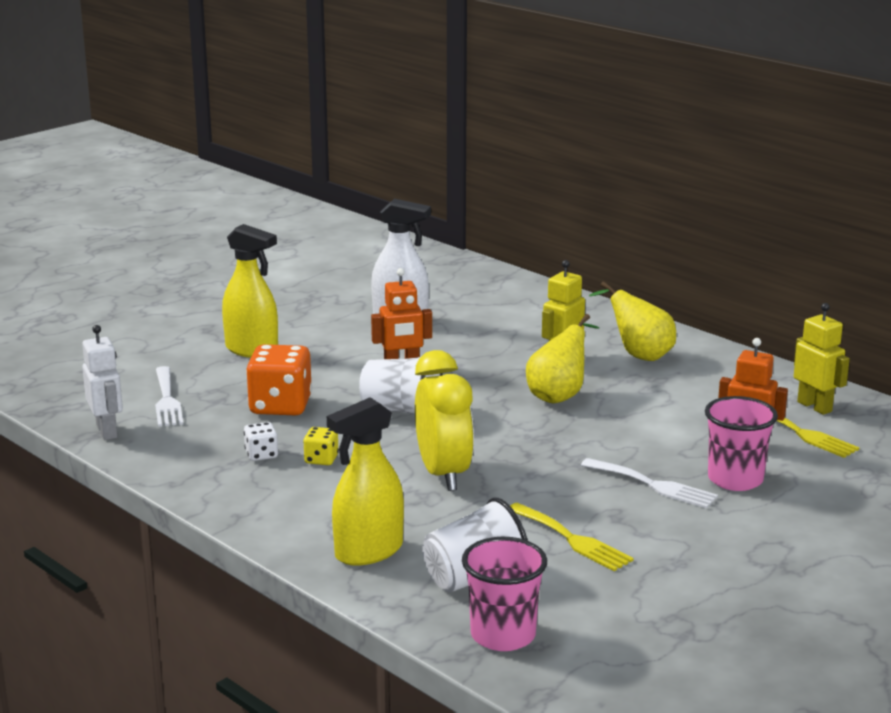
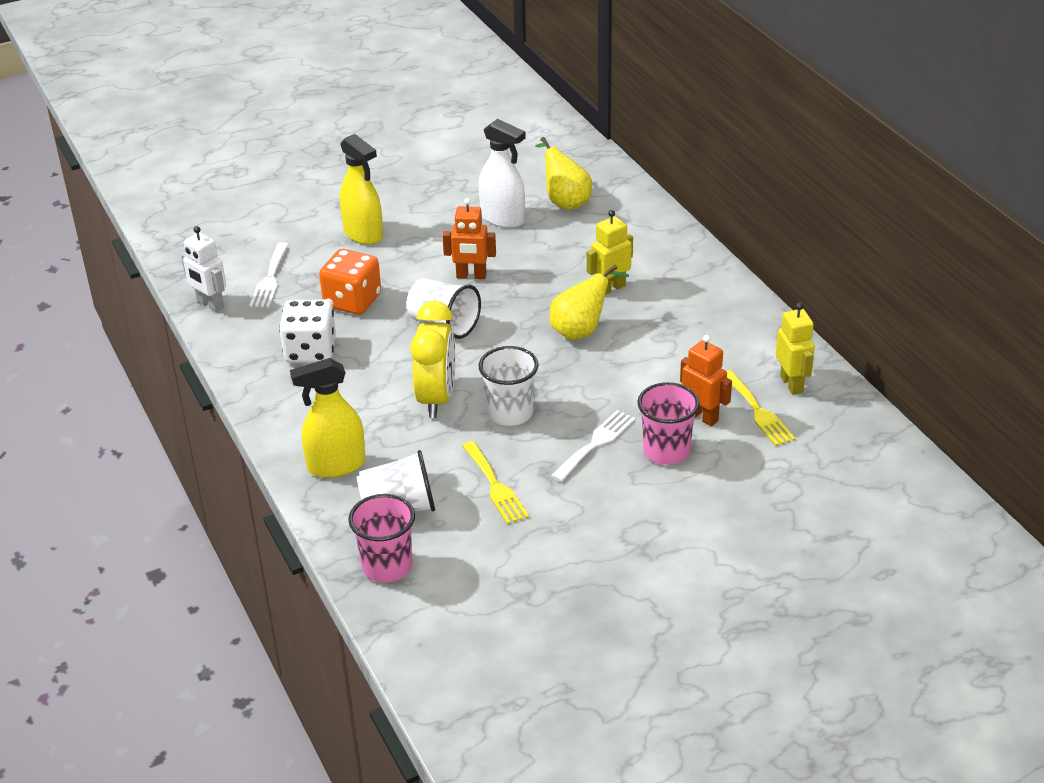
camera: 20 degrees right, 15 degrees up
(107, 431) = (210, 304): white robot -> white robot turned 135 degrees clockwise
(261, 455) = (310, 351): white dice -> white dice, size x2.04
(321, 459) = (352, 365): yellow dice -> none
(537, 474) = (510, 413): none -> white cup
(639, 355) = (679, 296): yellow pear -> yellow pear (565, 202)
(653, 485) = (595, 443): white fork -> white fork turned 105 degrees counterclockwise

